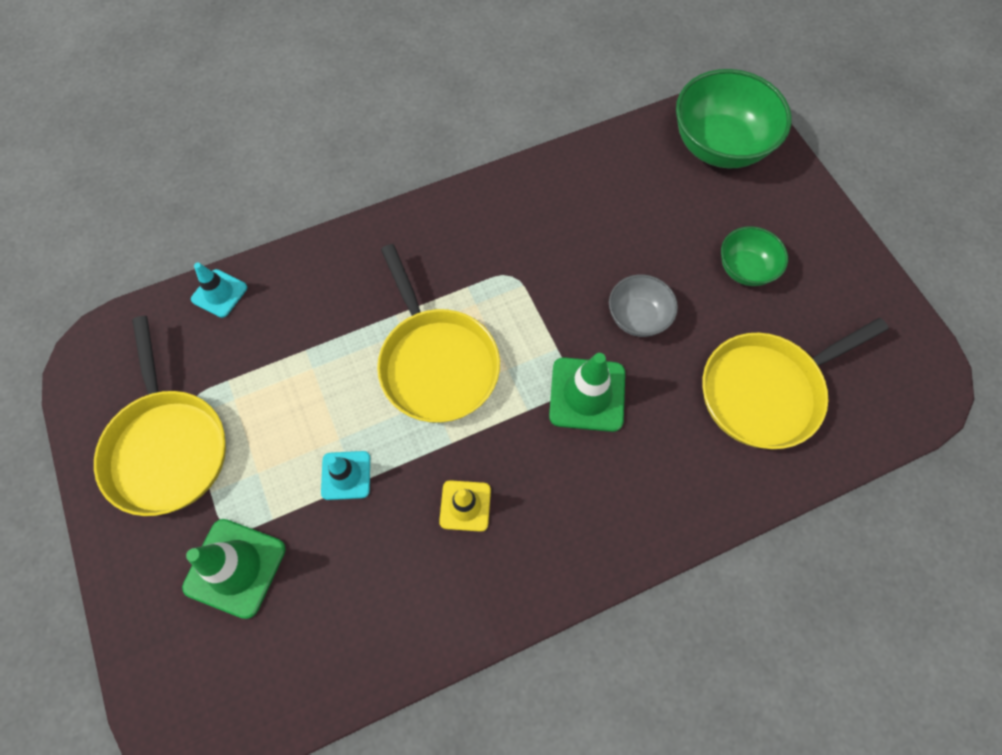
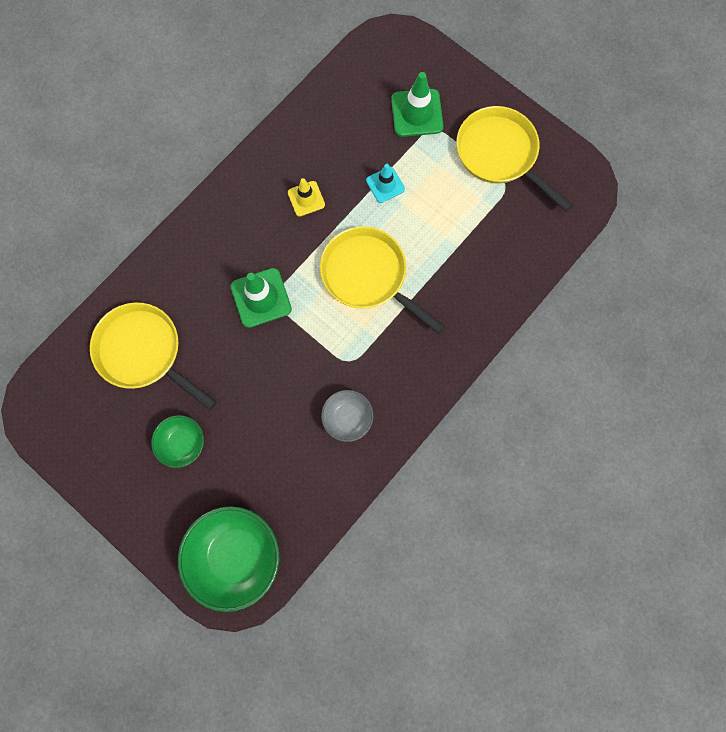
camera: 155 degrees right, 10 degrees up
(219, 293) = (539, 258): turquoise traffic cone -> none
(637, 317) = (248, 368): grey bowl -> grey bowl (347, 418)
(766, 391) = (144, 352): yellow pan -> yellow pan turned 90 degrees counterclockwise

